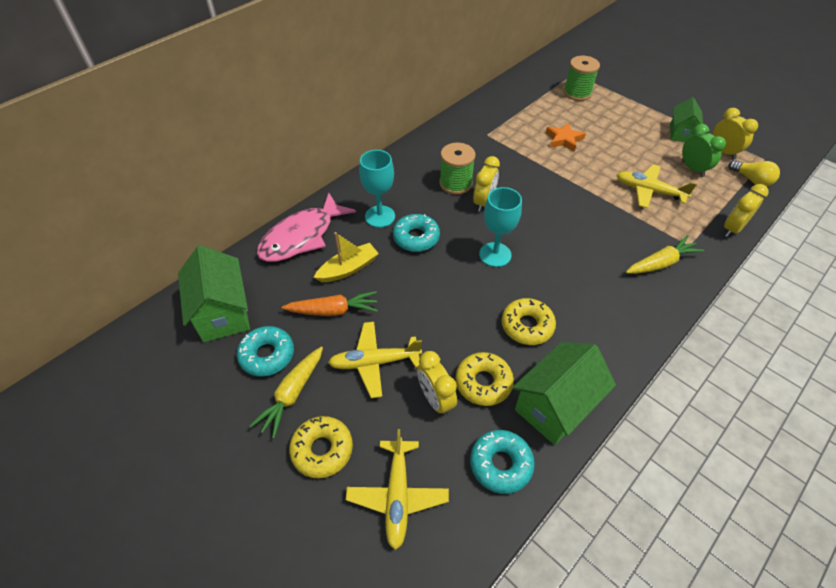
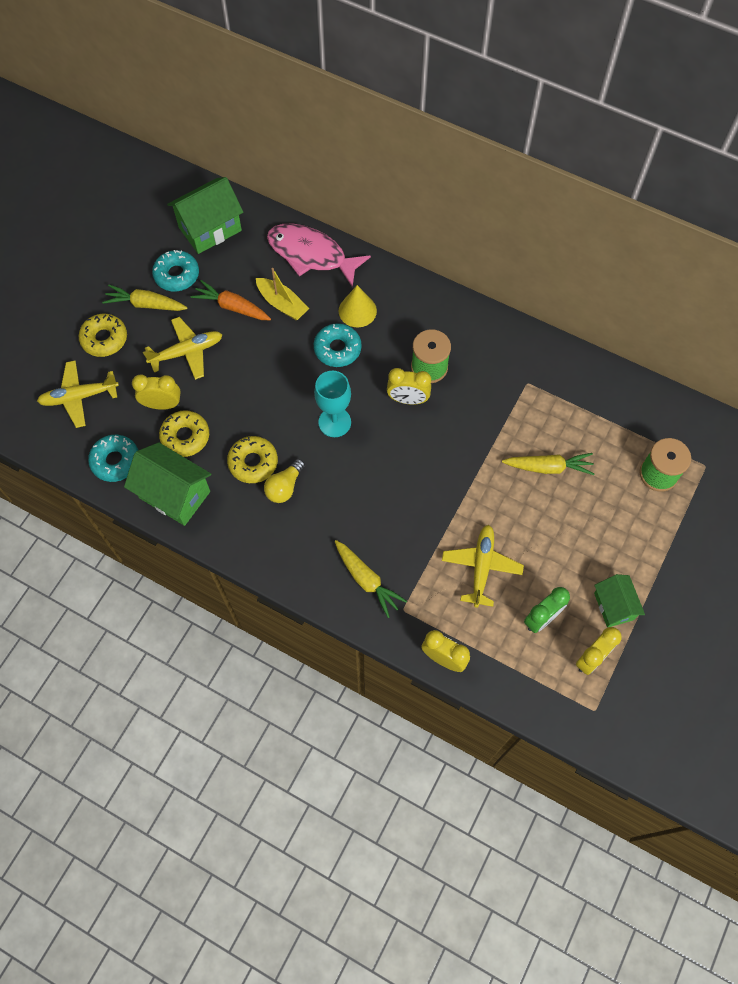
camera: 75 degrees right, 15 degrees up
(333, 310) = (232, 307): orange carrot -> orange carrot turned 135 degrees clockwise
(374, 362) = (187, 352): yellow plane -> yellow plane turned 90 degrees clockwise
(380, 216) = (357, 310): turquoise goblet -> yellow cone
(435, 399) = (162, 404): yellow clock -> yellow clock turned 45 degrees clockwise
(564, 139) = (548, 467): orange star -> yellow carrot
(681, 133) = (614, 606): green house -> green house turned 75 degrees clockwise
(751, 180) = (543, 689): yellow light bulb -> yellow light bulb (284, 487)

